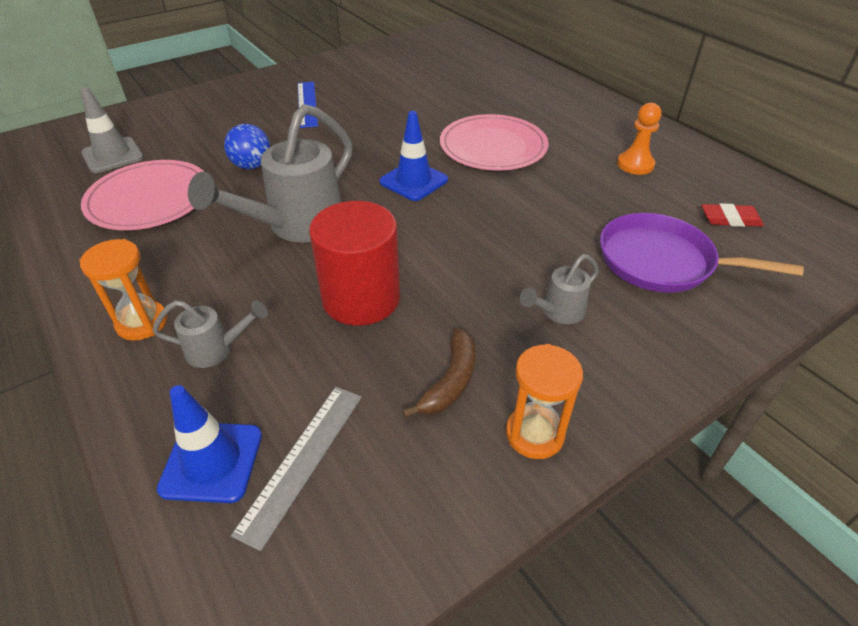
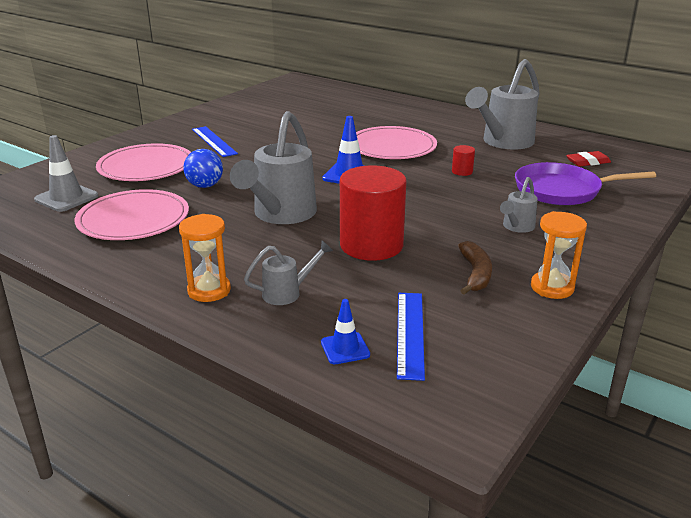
camera: 20 degrees left, 15 degrees down
(212, 461) = (345, 348): blue traffic cone -> blue traffic cone, size x0.62
(215, 127) = (146, 167): none -> pink plate
(302, 460) = (410, 333): grey ruler -> blue ruler
(551, 202) = (462, 171): none -> red cylinder
(635, 164) = (503, 143): orange pawn -> grey watering can

